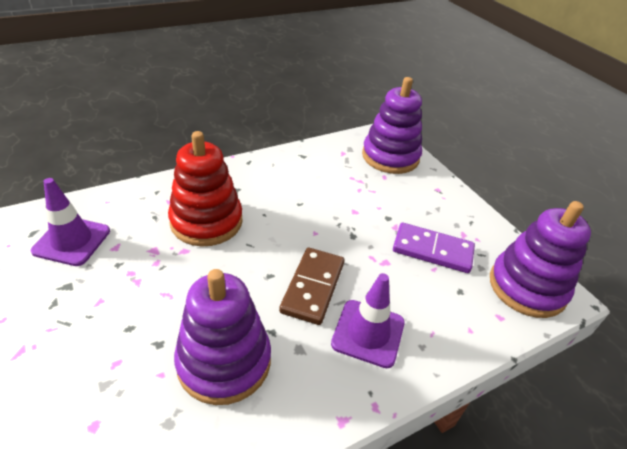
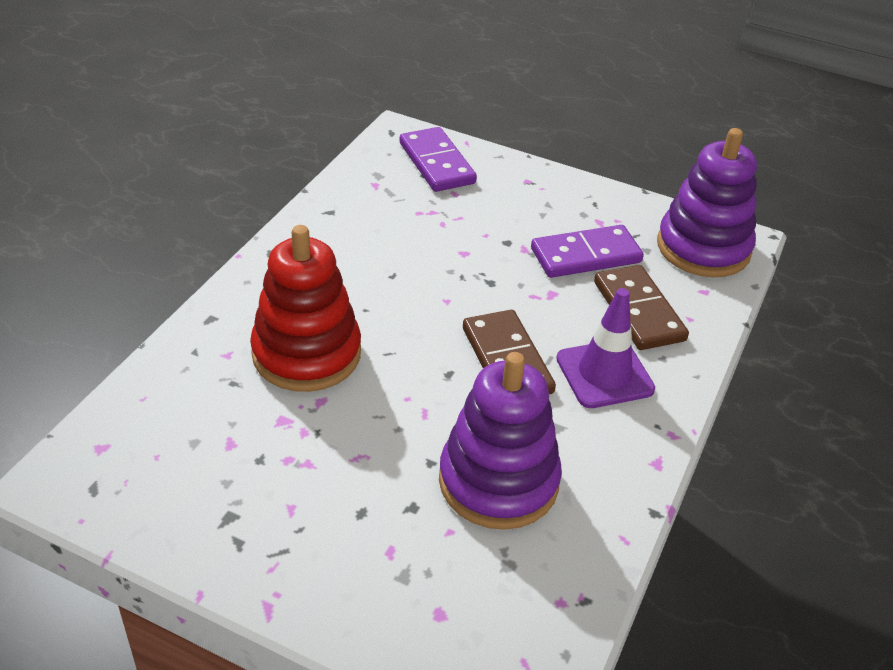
camera: 35 degrees left, 0 degrees up
(72, 241) = (163, 467): purple traffic cone -> none
(390, 157) = (436, 163): purple stacking toy -> purple domino
(435, 304) = (639, 311): none -> brown domino

